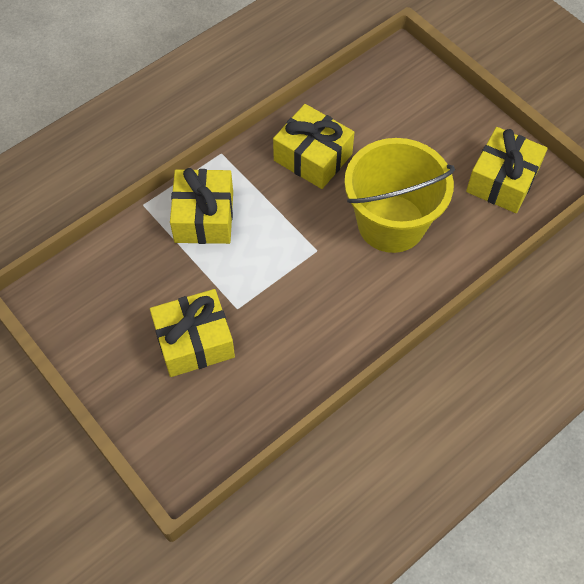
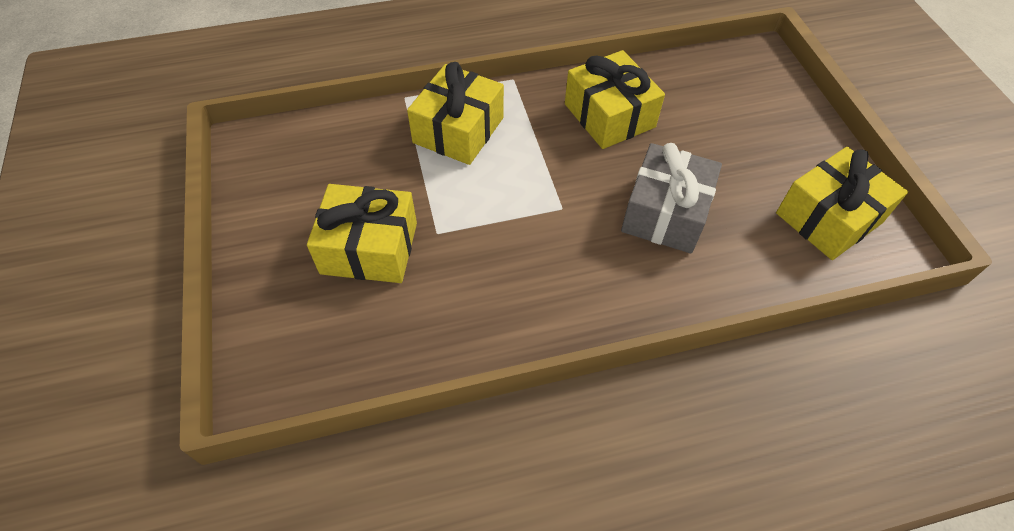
camera: 25 degrees right, 5 degrees down
(391, 223) = (665, 213): yellow bucket -> grey gift

